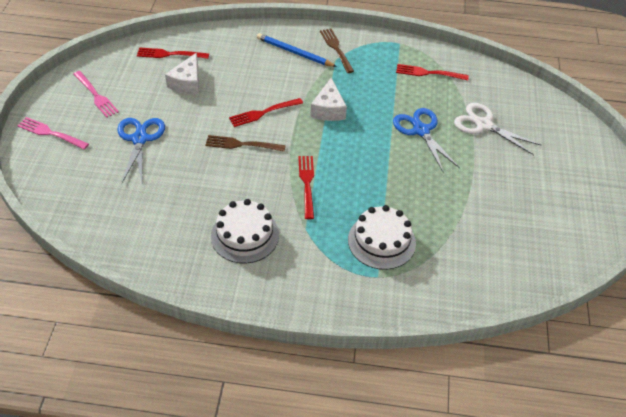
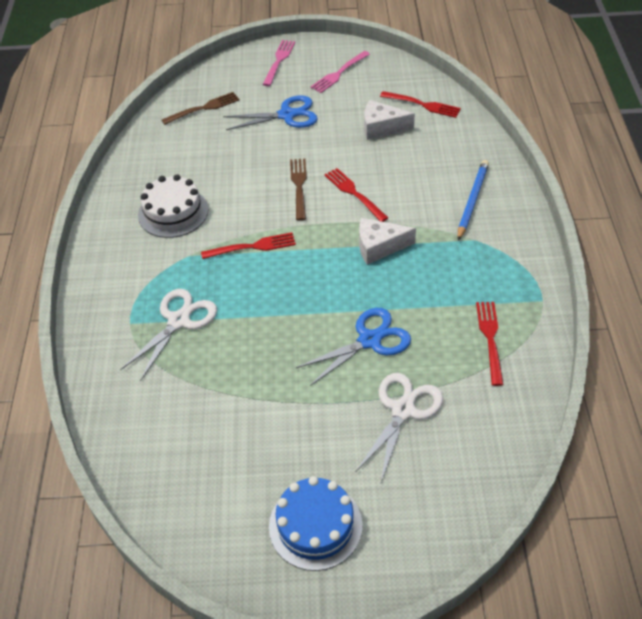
camera: 85 degrees right, 0 degrees up
(169, 54) = (423, 105): red fork -> red fork turned 120 degrees clockwise
(336, 48) = (498, 237): brown fork -> brown fork (204, 108)
(381, 241) = (179, 321): white cake -> white scissors
(572, 182) = (315, 525): none -> blue cake

